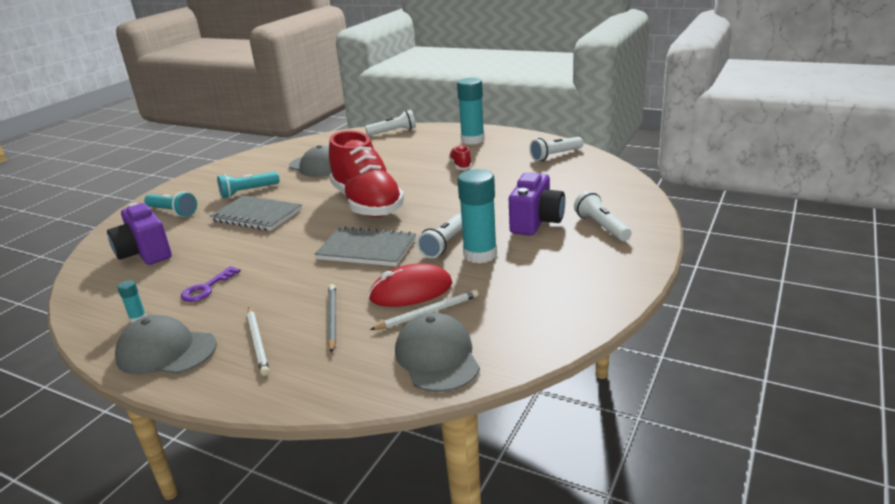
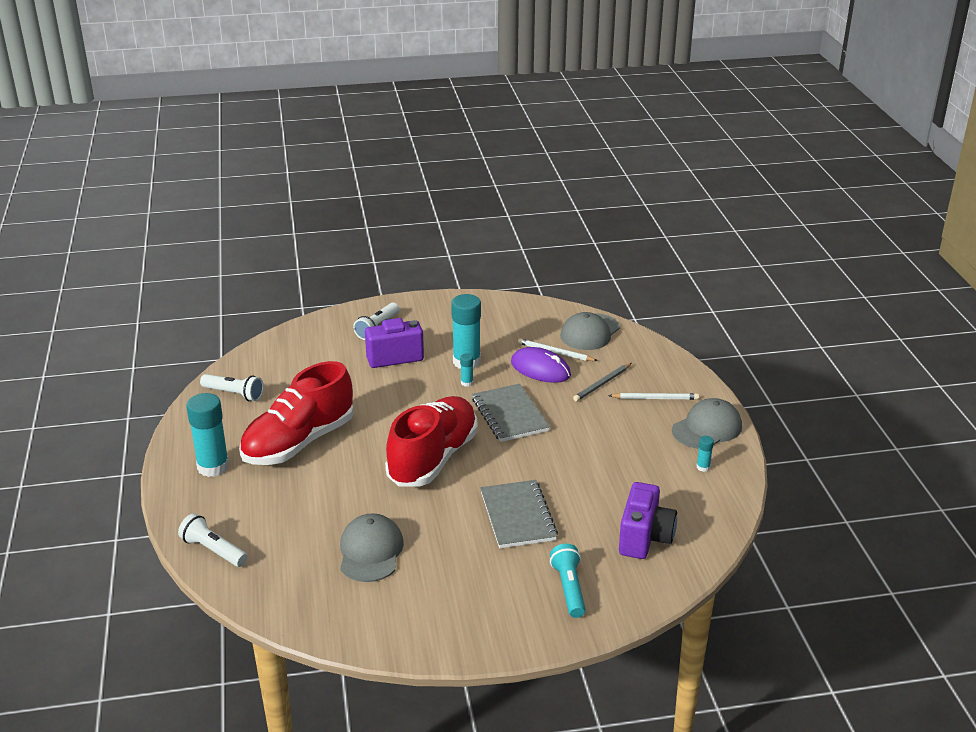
camera: 130 degrees left, 5 degrees up
(166, 351) = (707, 428): grey cap -> grey cap turned 105 degrees counterclockwise
(206, 288) = (640, 461): purple key -> none
(248, 192) = (477, 563): turquoise flashlight -> none
(258, 342) = (655, 398): white pencil -> white pencil turned 60 degrees clockwise
(411, 291) = (540, 369): red mouse -> purple mouse
(444, 244) = (467, 383): white flashlight -> turquoise glue stick
(461, 165) = (299, 442): red shoe -> red shoe, size x2.46

